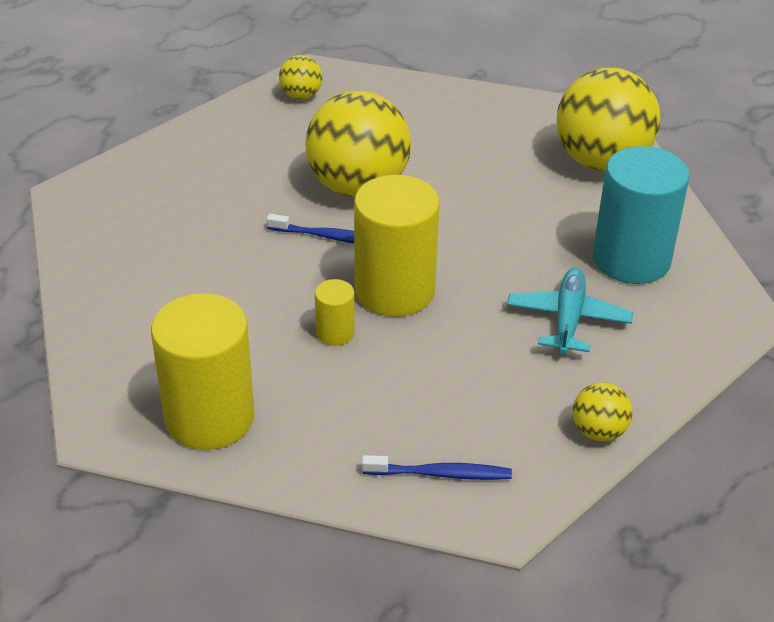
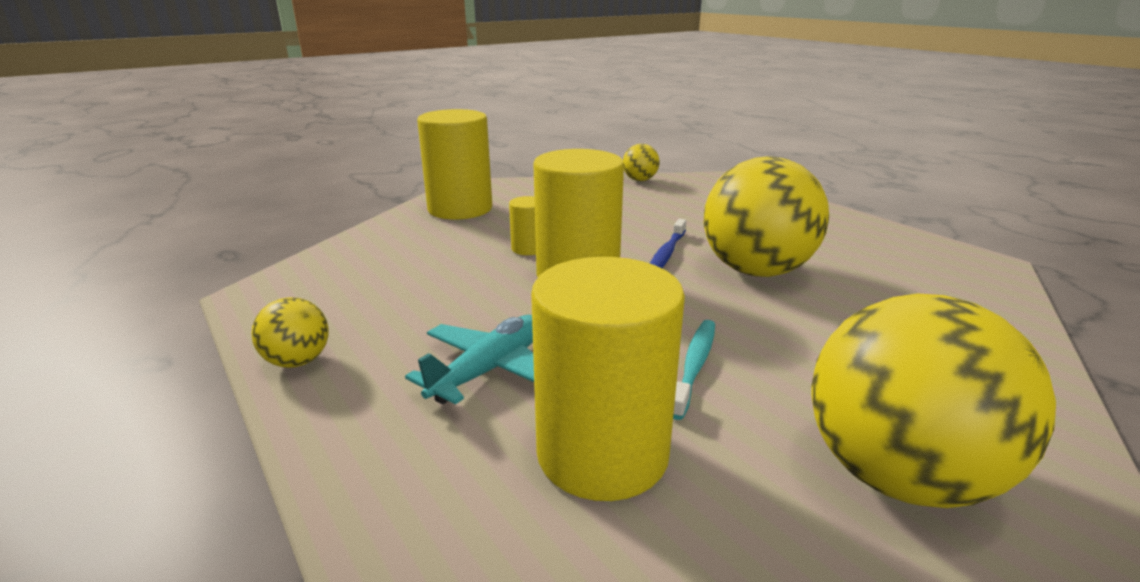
camera: 100 degrees right, 15 degrees down
(301, 95) = (926, 254): yellow ball -> yellow ball (639, 180)
(440, 474) = (330, 276): blue toothbrush -> none
(525, 224) = (694, 366): none -> turquoise toothbrush
(568, 320) = (489, 370): turquoise plane -> turquoise plane turned 75 degrees counterclockwise
(631, 259) = (602, 453): turquoise cylinder -> yellow cylinder

